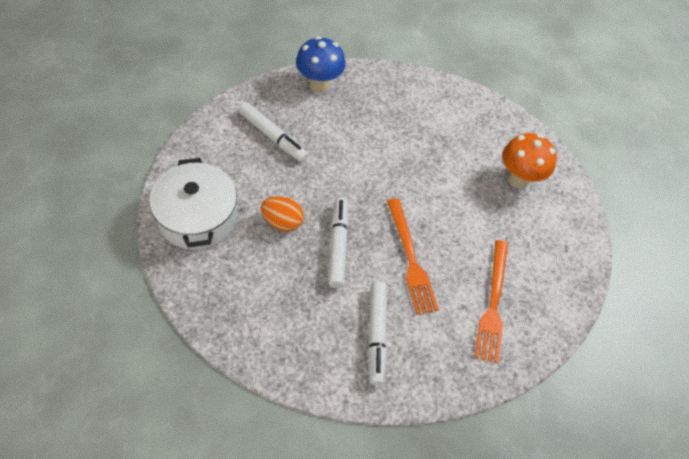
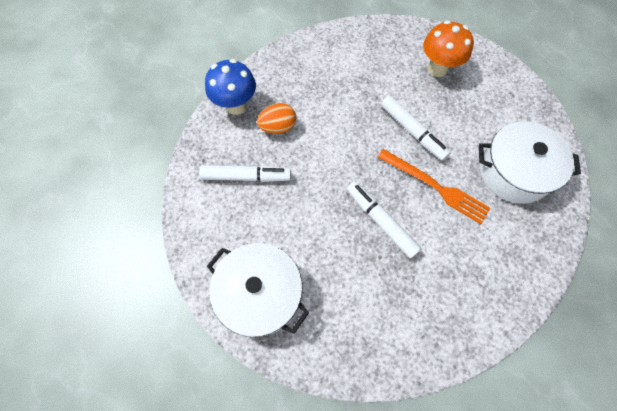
camera: 35 degrees left, 10 degrees up
(282, 222) = (325, 239): orange egg -> orange egg (278, 127)
(376, 335) = (473, 264): white marker -> white marker (412, 131)
(493, 303) = (514, 172): orange fork -> white pot

